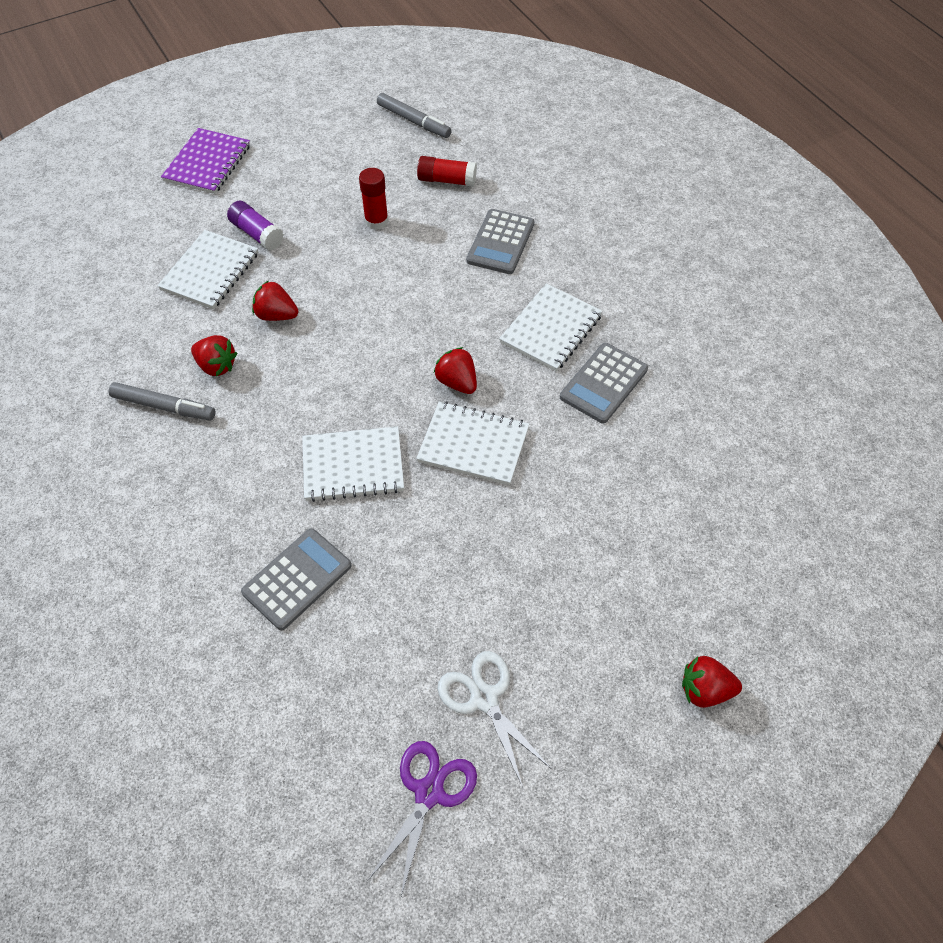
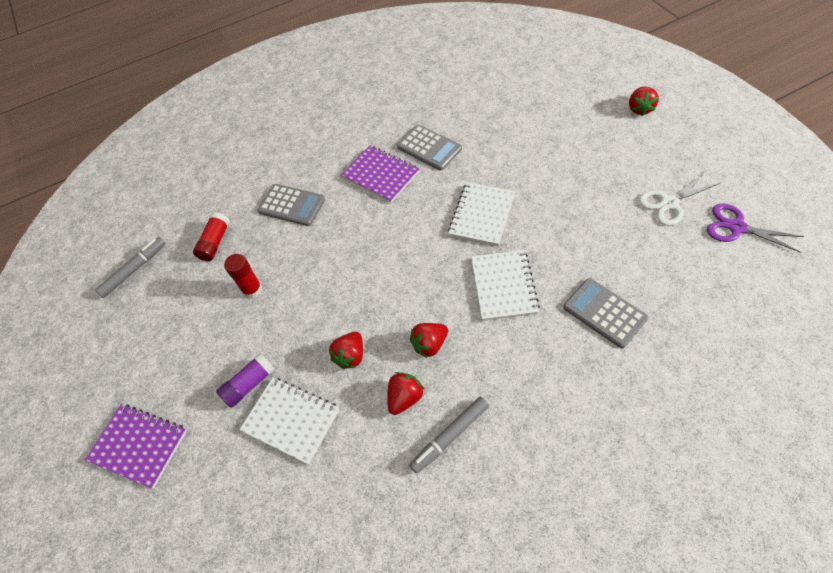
camera: 80 degrees left, 0 degrees up
(164, 407) = (450, 436): grey marker -> grey marker turned 150 degrees counterclockwise
(457, 382) = (426, 226): red strawberry -> red strawberry (430, 344)
(550, 329) = (380, 175): white notebook -> purple notebook

